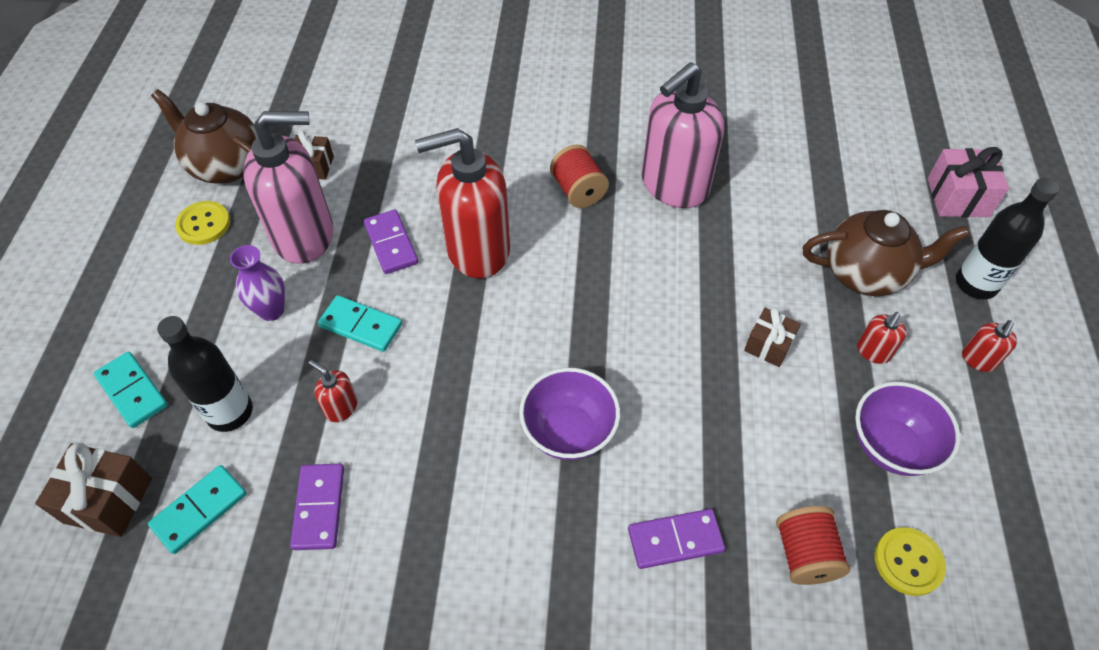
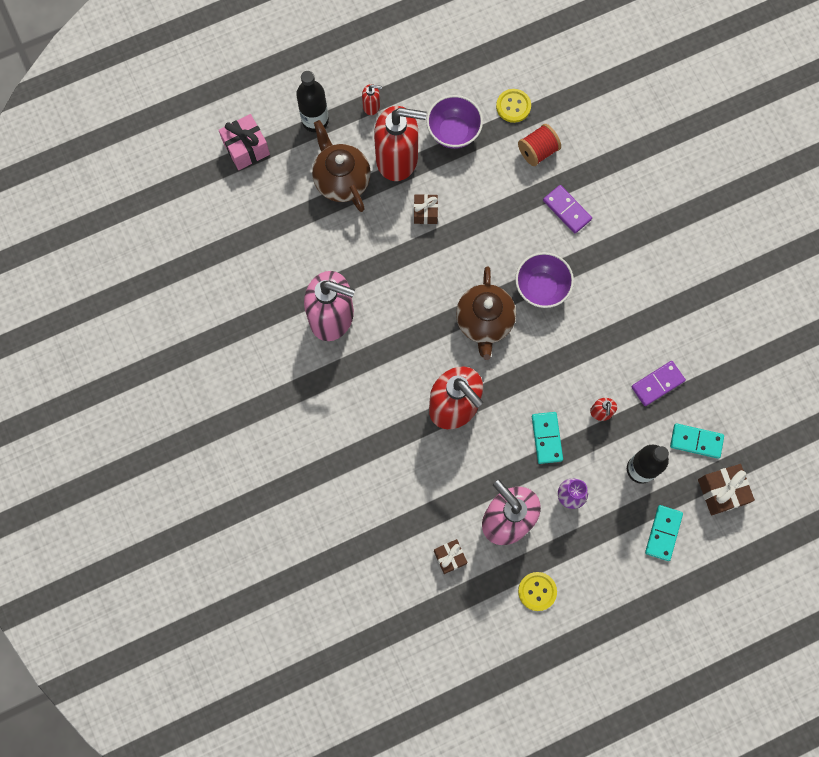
camera: 120 degrees left, 20 degrees up
(226, 166) = (484, 618): brown teapot -> brown teapot (484, 322)
(391, 244) = (480, 461): purple domino -> none
(578, 191) = (371, 373): red spool -> none
(873, 352) = (397, 159): red soap dispenser -> red soap dispenser, size x2.42

